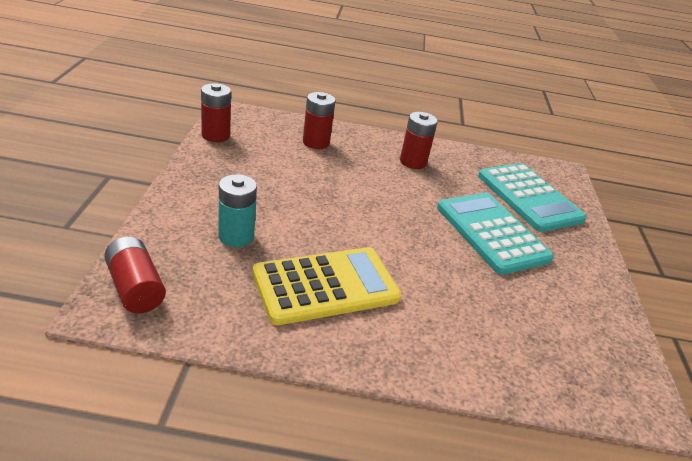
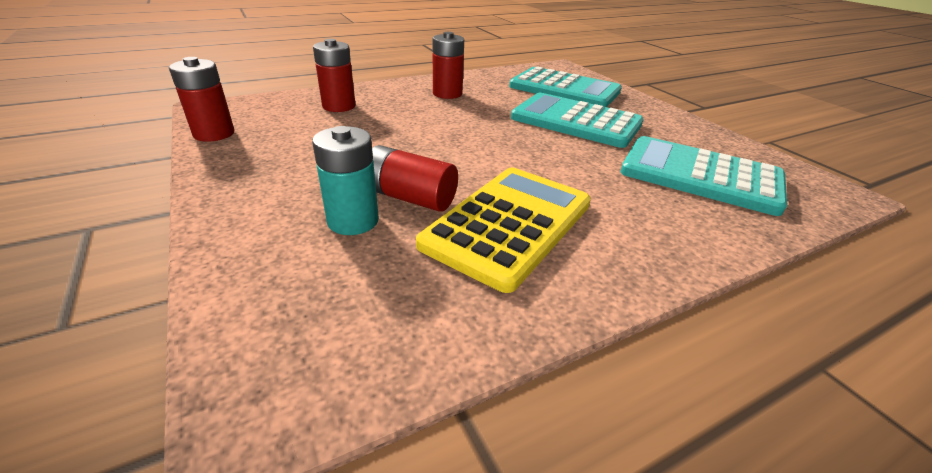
camera: 30 degrees left, 0 degrees up
(135, 288) = (279, 351): red battery -> red battery (410, 197)
(530, 327) = (700, 176): none -> turquoise calculator

